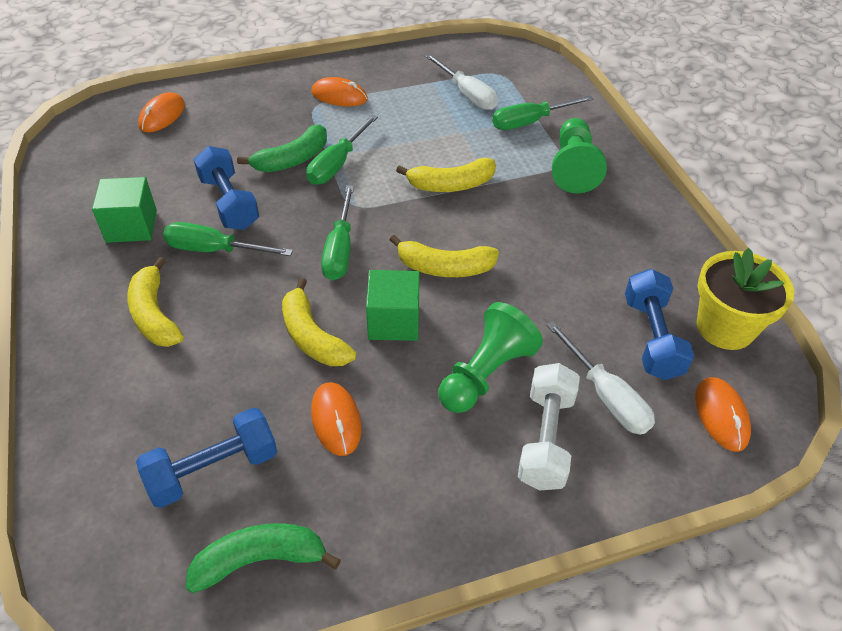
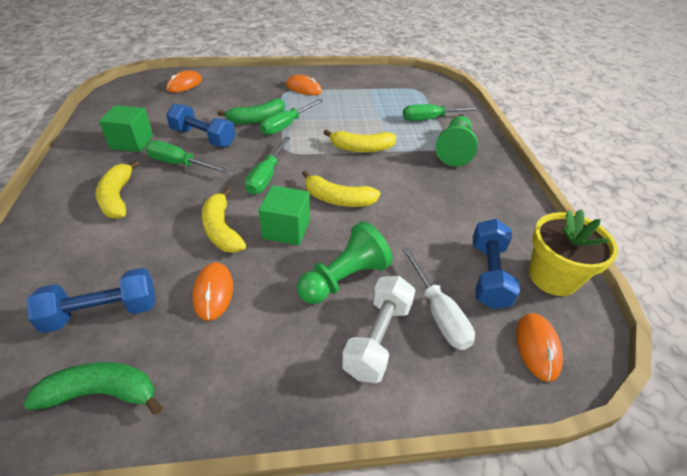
camera: 10 degrees right, 5 degrees down
(229, 202) = (203, 138): blue dumbbell -> blue dumbbell turned 45 degrees counterclockwise
(467, 94) = (391, 98): white screwdriver -> none

